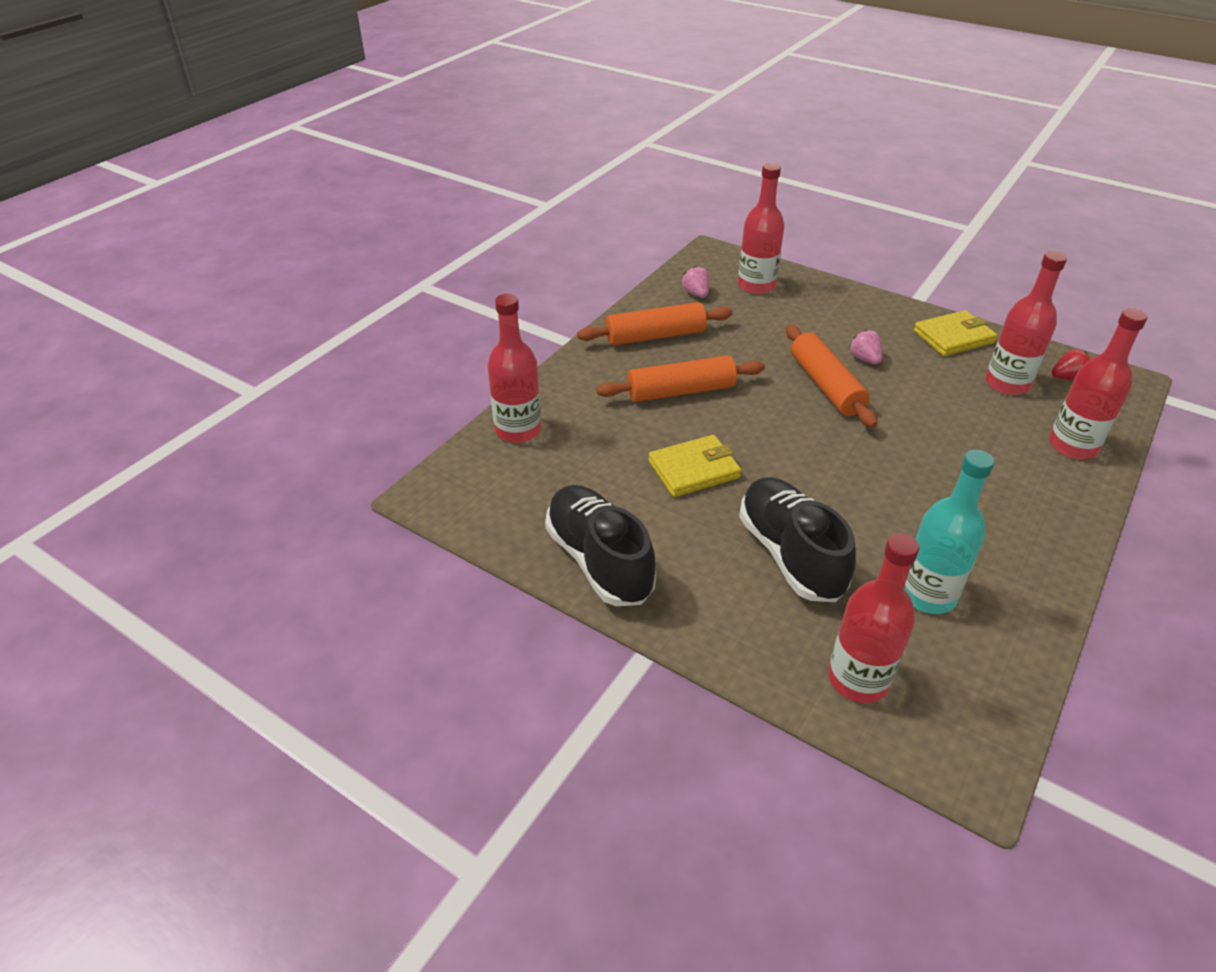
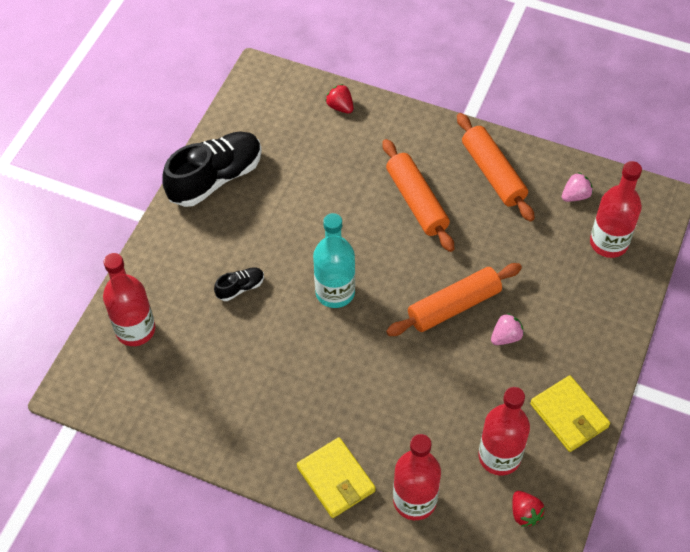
camera: 80 degrees right, 15 degrees up
(518, 430) = (340, 107): red bottle -> red strawberry
(694, 469) = (319, 221): yellow wallet -> yellow wallet (336, 479)
(790, 554) = (240, 288): black shoe -> black shoe, size x0.45
(927, 594) = (215, 374): turquoise bottle -> turquoise bottle (335, 292)

